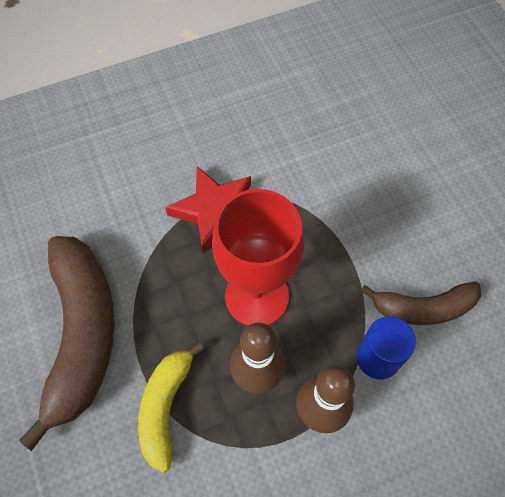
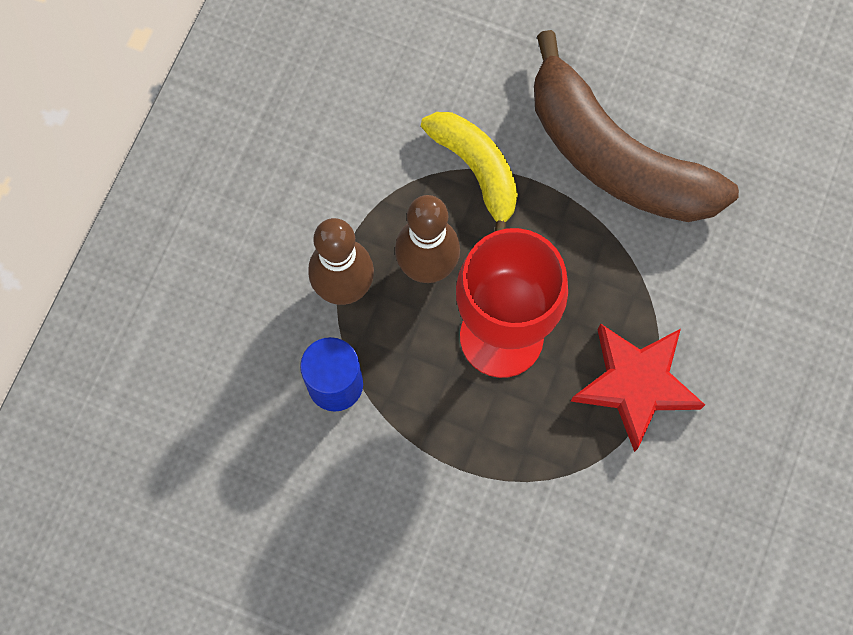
camera: 135 degrees right, 10 degrees up
(423, 308) = (334, 477): brown banana -> none

